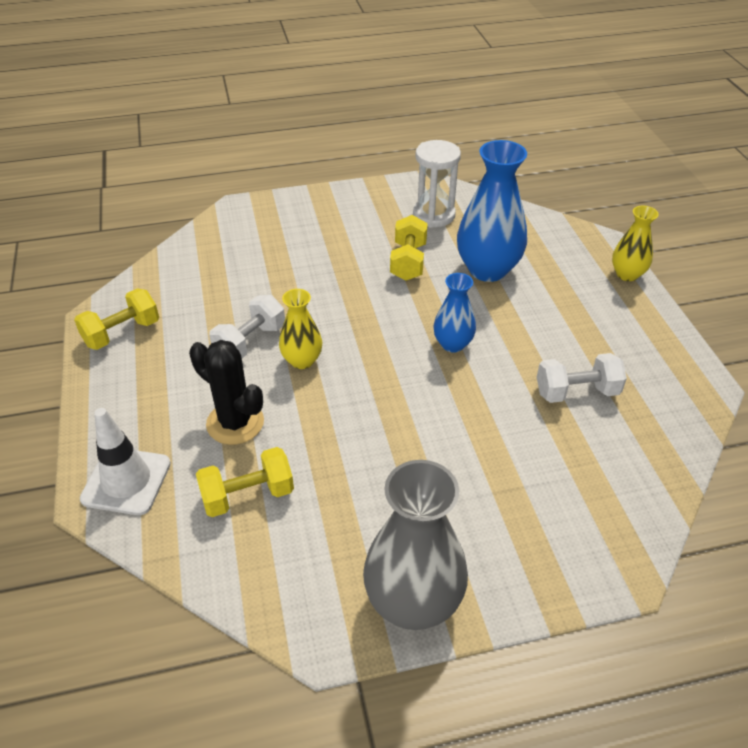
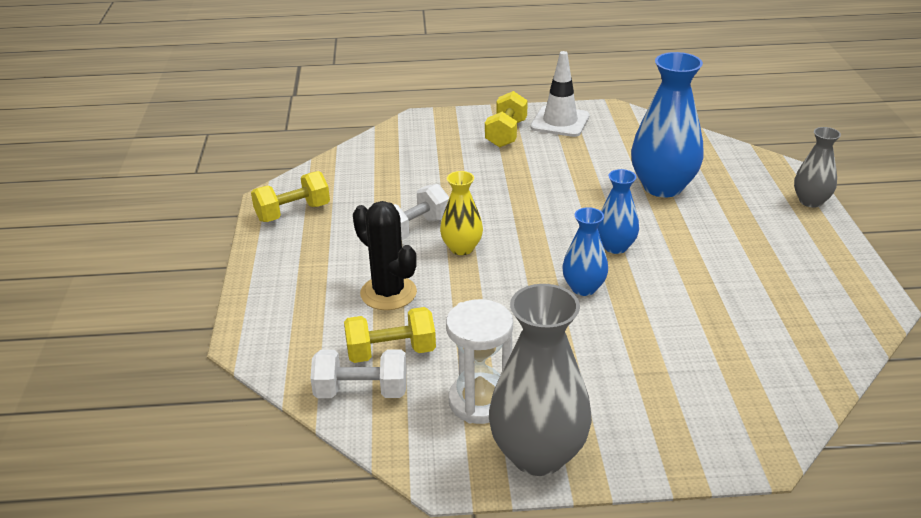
camera: 10 degrees right, 10 degrees down
(126, 481) = (278, 330): white traffic cone -> white traffic cone (560, 122)
(408, 262) = (582, 175): yellow dumbbell -> yellow dumbbell (506, 134)
(429, 396) = (583, 288): none -> blue vase
(434, 215) = (615, 137): white hourglass -> white hourglass (480, 401)
(576, 392) = (737, 297): white dumbbell -> white dumbbell (361, 391)
(627, 274) = (810, 201): yellow vase -> grey vase

